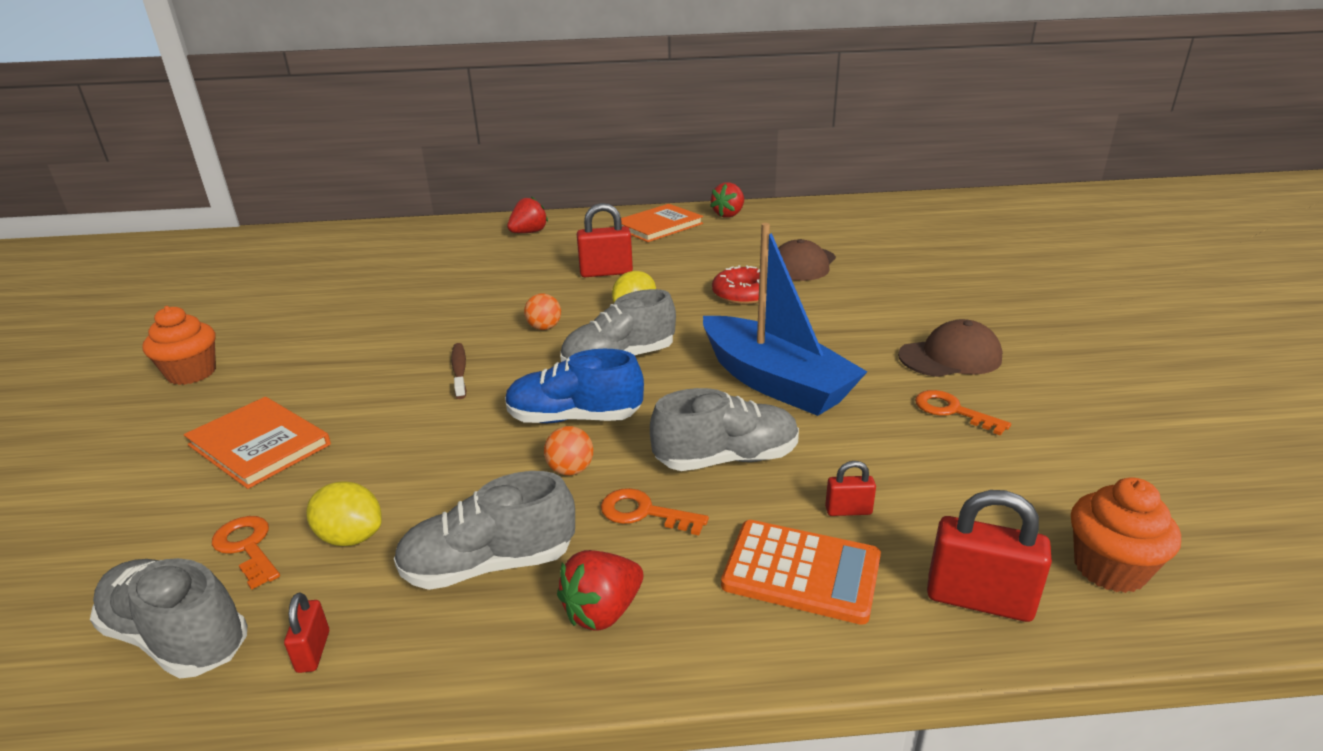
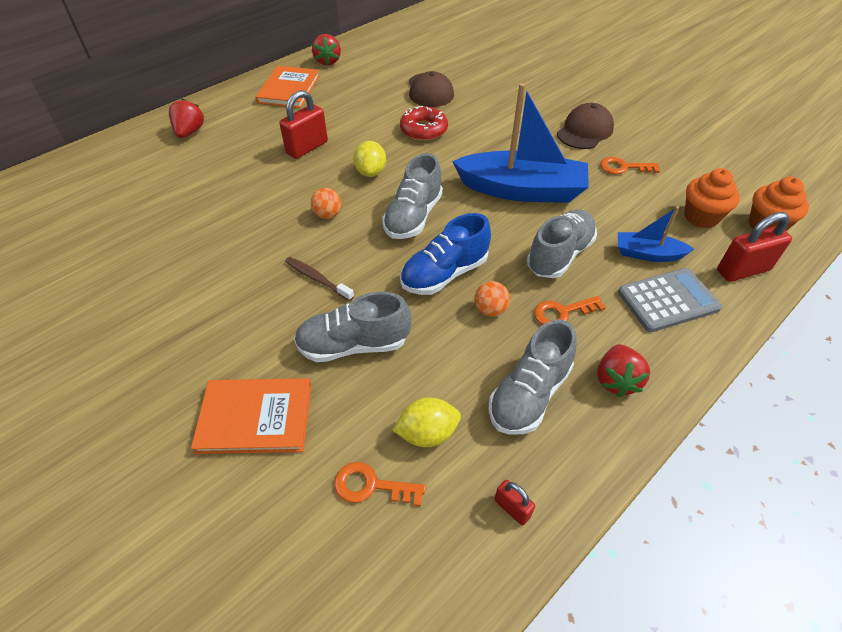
camera: 40 degrees left, 20 degrees up
(178, 637) = (422, 565): grey shoe -> grey shoe (353, 345)
(192, 373) = (84, 399): orange cupcake -> orange cupcake (701, 217)
(801, 571) = (668, 300): orange calculator -> grey calculator
(848, 511) = (647, 254): red padlock -> blue boat

